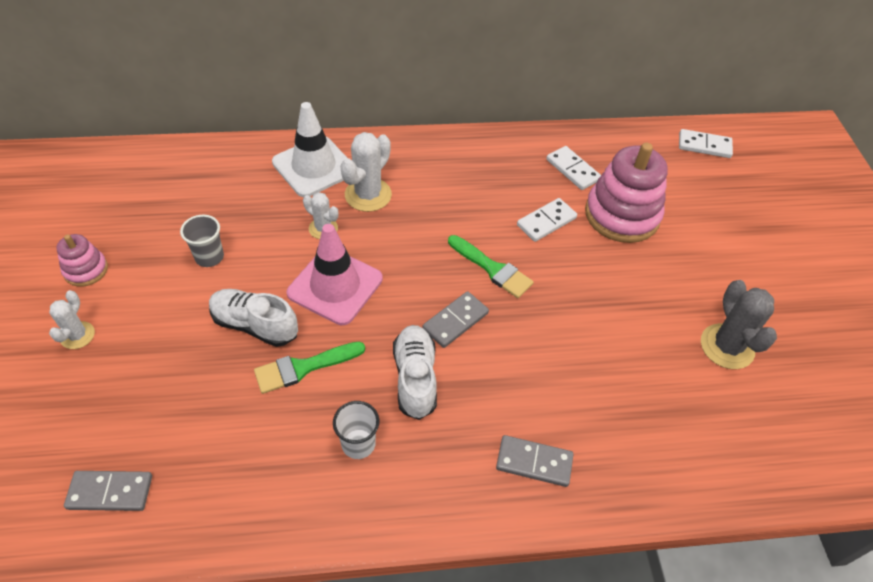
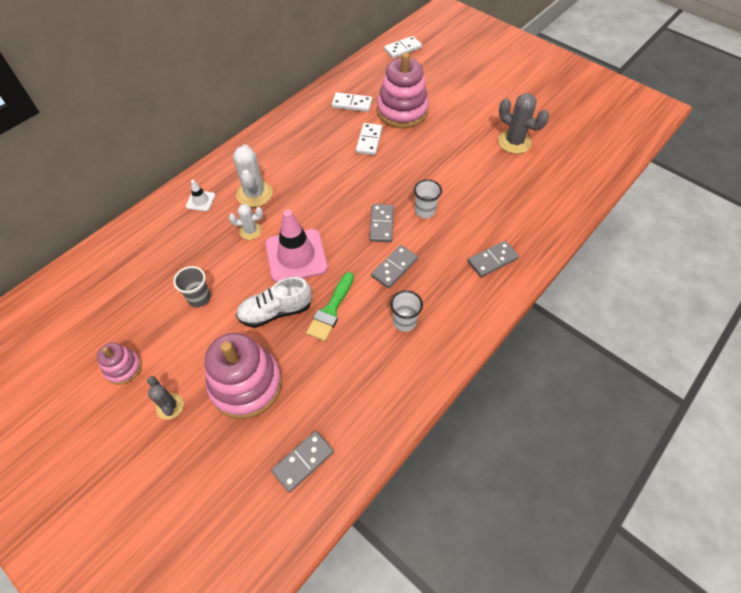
camera: 40 degrees left, 5 degrees up
(77, 335) = (170, 406): white cactus -> grey cactus
(152, 372) = (246, 384): none -> pink stacking toy
(314, 167) = (200, 201): white traffic cone -> white traffic cone, size x0.46
(415, 378) = (394, 268): white shoe -> grey domino
(492, 269) = (369, 184): green brush -> none
(519, 343) = (425, 211): none -> white cup

